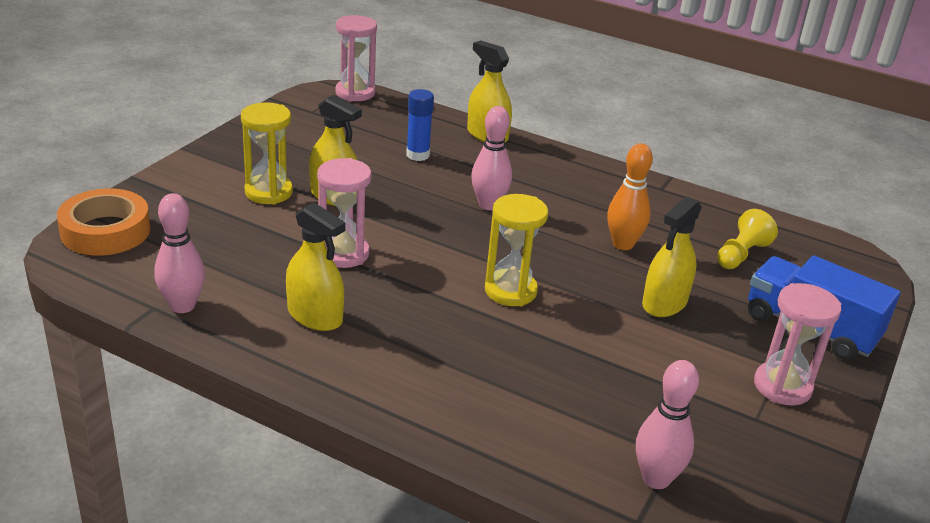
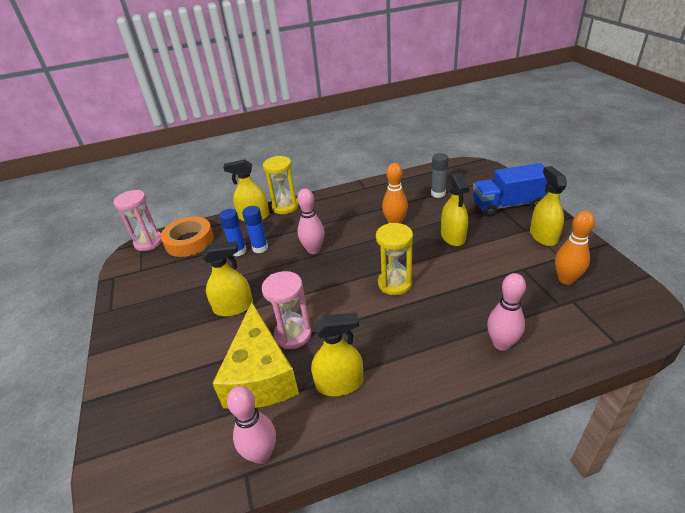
camera: 40 degrees left, 5 degrees up
(105, 231) = (127, 456): orange tape -> orange tape (189, 241)
(268, 192) = (193, 336): yellow hourglass -> yellow hourglass (285, 207)
(268, 259) = (260, 375): none -> yellow cheese
(442, 166) = (260, 248): none -> blue glue stick
(656, 479) = (586, 317): pink bowling pin -> pink bowling pin (501, 344)
(711, 437) = (566, 279): none -> orange bowling pin
(741, 254) = (438, 193): yellow pawn -> grey glue stick
(782, 386) = (543, 236): pink hourglass -> yellow spray bottle

